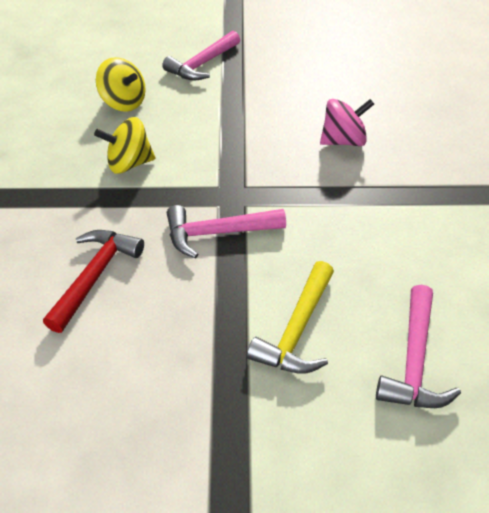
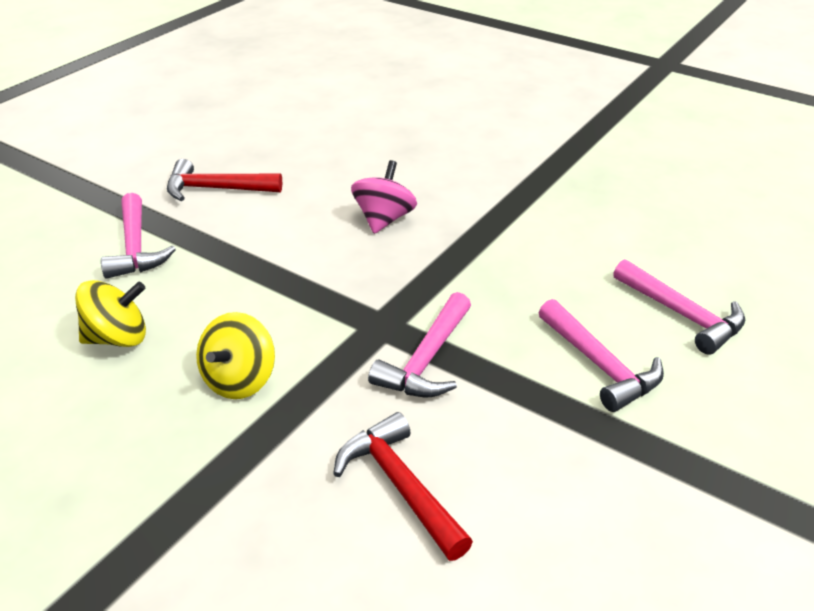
camera: 55 degrees left, 10 degrees down
(289, 59) = (215, 189): none -> red hammer
(297, 330) = (600, 365): yellow hammer -> pink hammer

